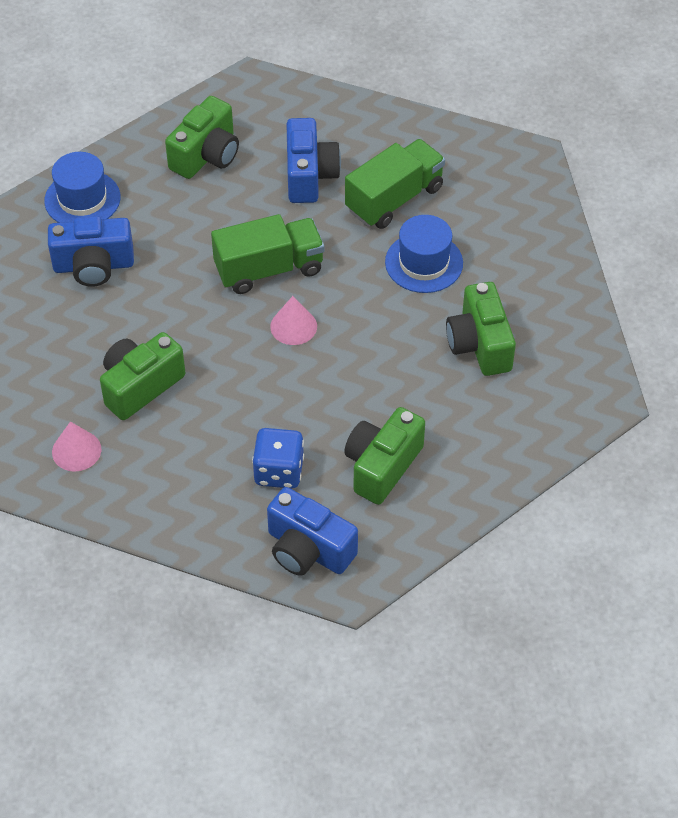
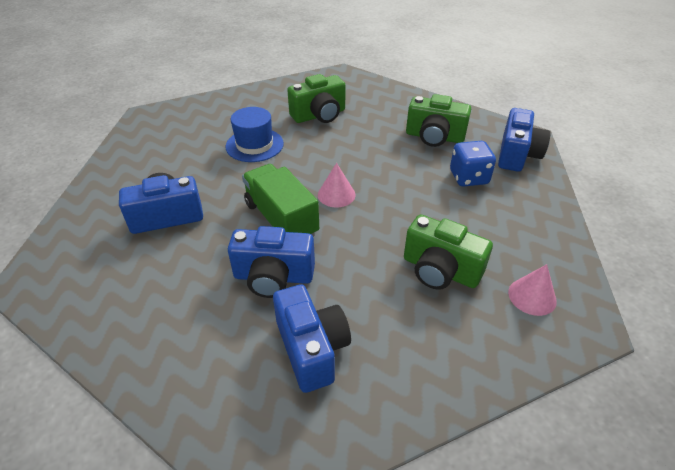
camera: 105 degrees left, 10 degrees down
(82, 199) = (213, 391): blue hat -> none
(186, 251) = (273, 277): none -> blue camera
(206, 155) = (139, 293): green camera -> none
(394, 199) = (191, 167): green truck -> none

